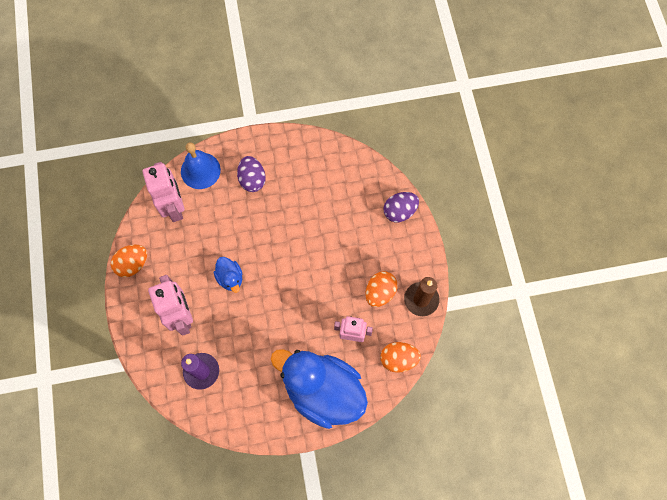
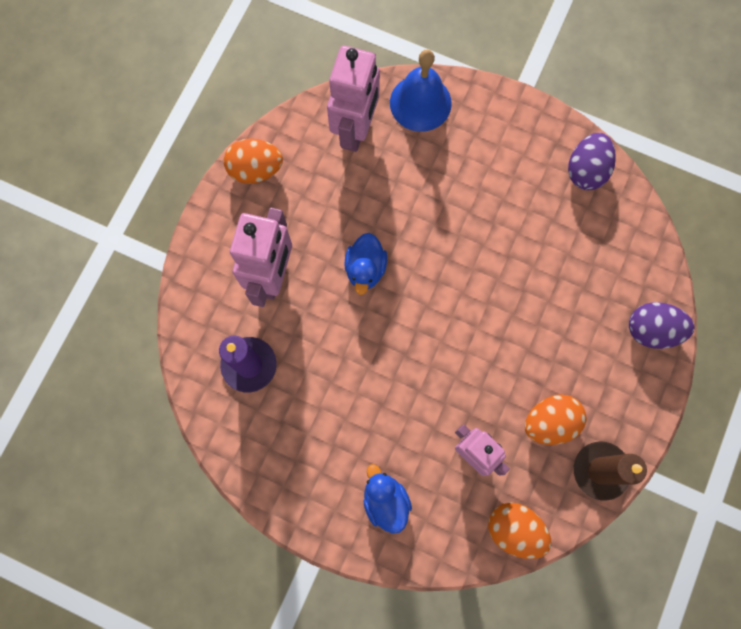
camera: 35 degrees right, 5 degrees up
(252, 179) = (480, 158): purple egg -> purple egg (586, 170)
(323, 391) = (385, 500): blue duck -> blue duck, size x0.43

